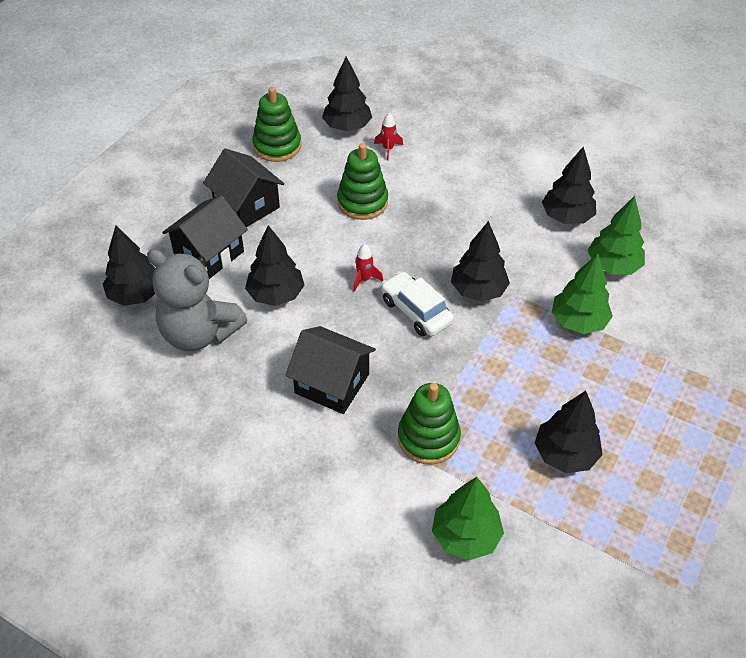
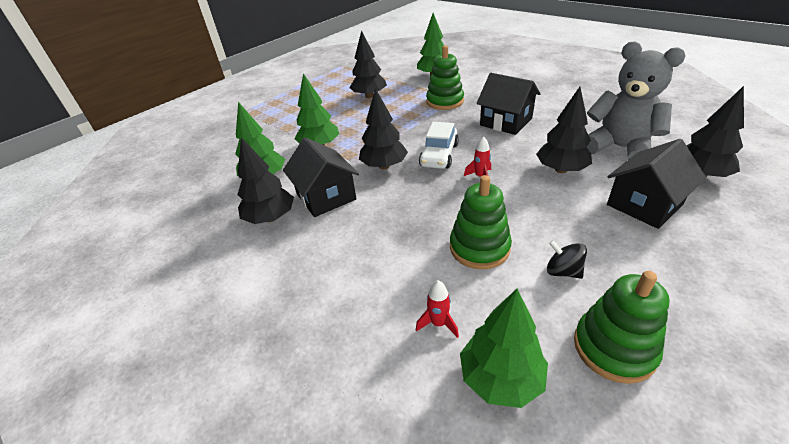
camera: 165 degrees left, 10 degrees down
(246, 206) = (624, 253): black house -> black house (326, 196)
(298, 188) = (563, 271): none -> black spinning top
(347, 127) = (500, 378): black tree -> green tree
(416, 311) = (439, 155): white car -> white car turned 45 degrees clockwise

